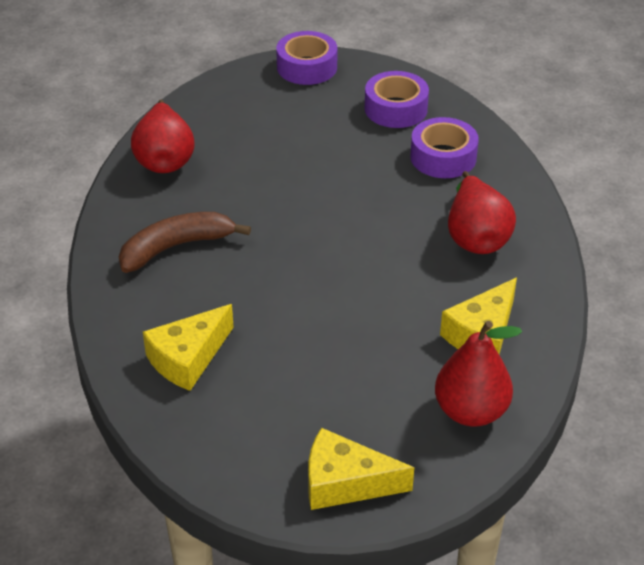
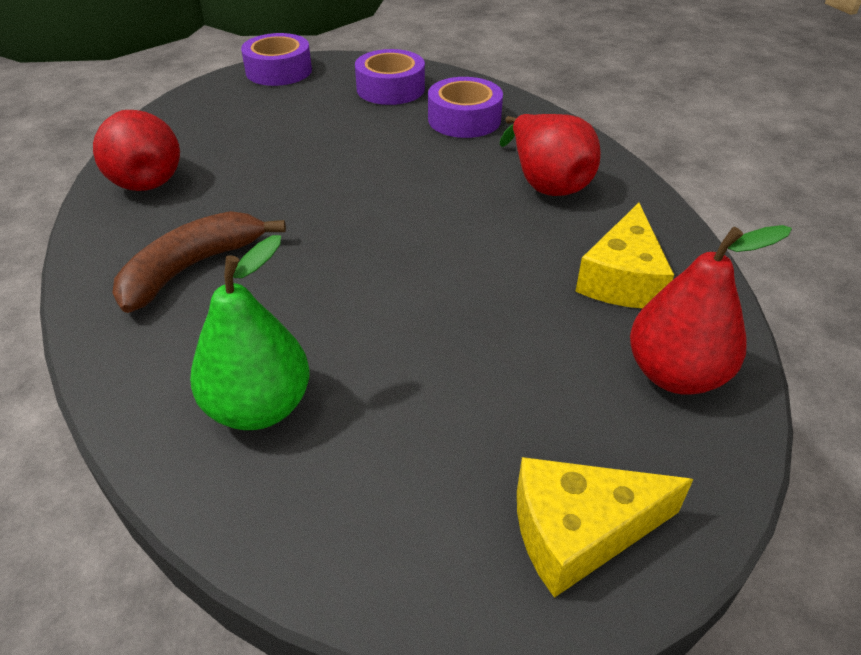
camera: 20 degrees left, 0 degrees up
(188, 358) = (259, 407): yellow cheese -> green pear

